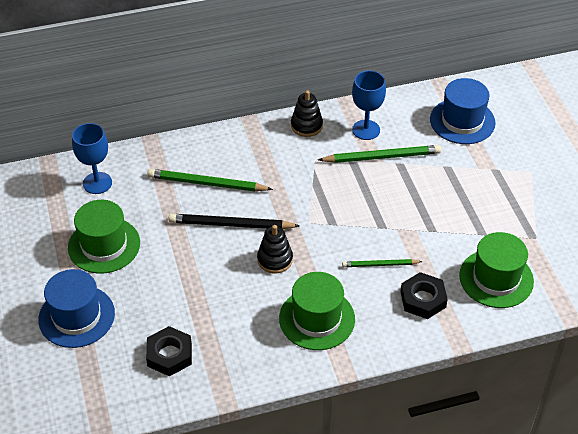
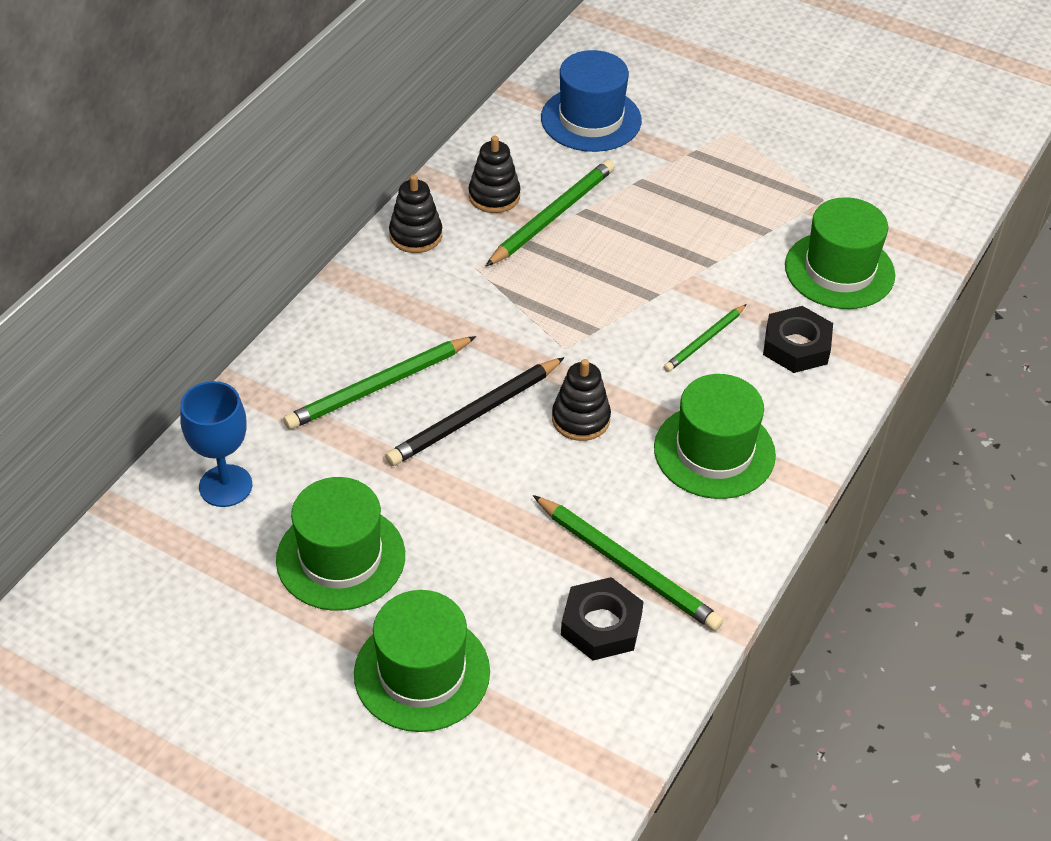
camera: 45 degrees left, 0 degrees up
(76, 316) = (422, 672): blue hat -> green hat
(212, 339) = (627, 566): none -> green pencil
(366, 130) = (494, 196): blue goblet -> black stacking toy

